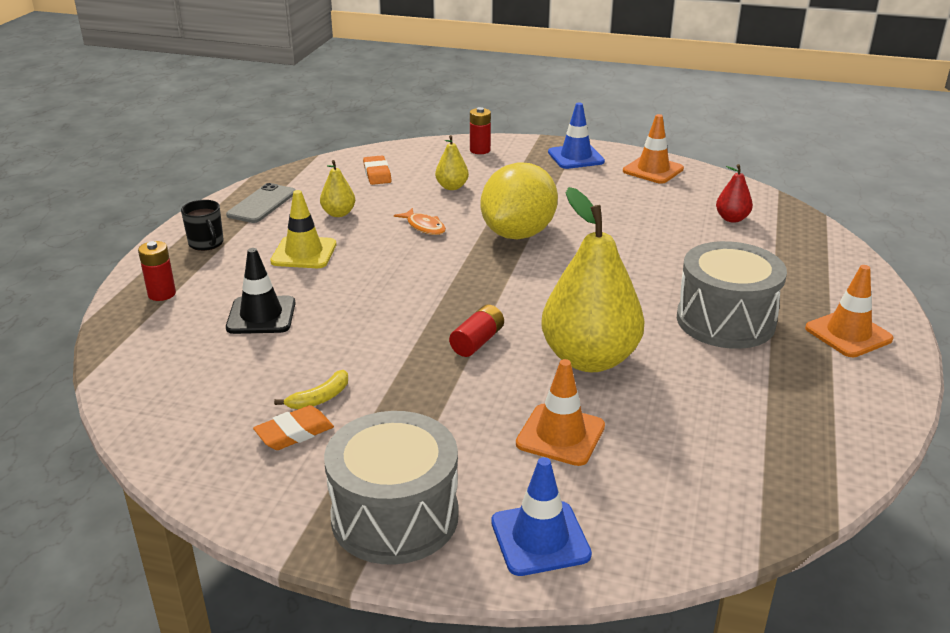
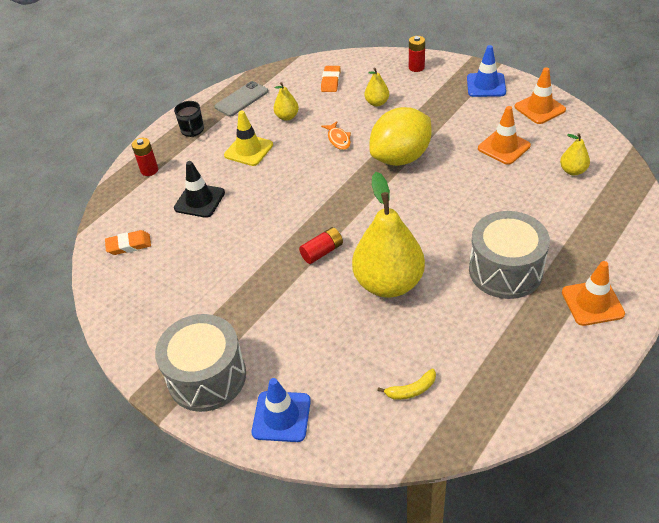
camera: 25 degrees right, 15 degrees up
(294, 433) = (179, 300): orange eraser -> orange eraser (129, 245)
(320, 398) = (205, 276): yellow banana -> yellow banana (411, 390)
(560, 435) = (335, 342): orange traffic cone -> orange traffic cone (504, 147)
(732, 219) = (573, 171): red pear -> yellow pear

